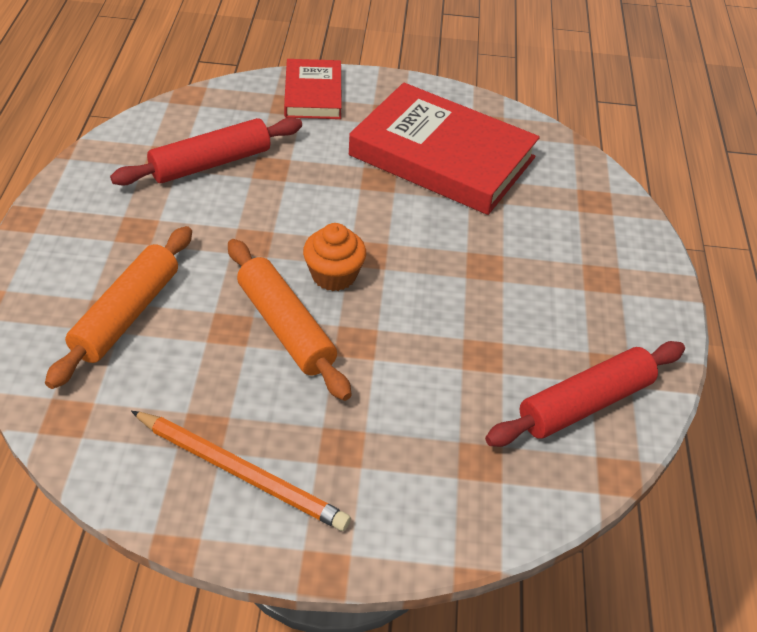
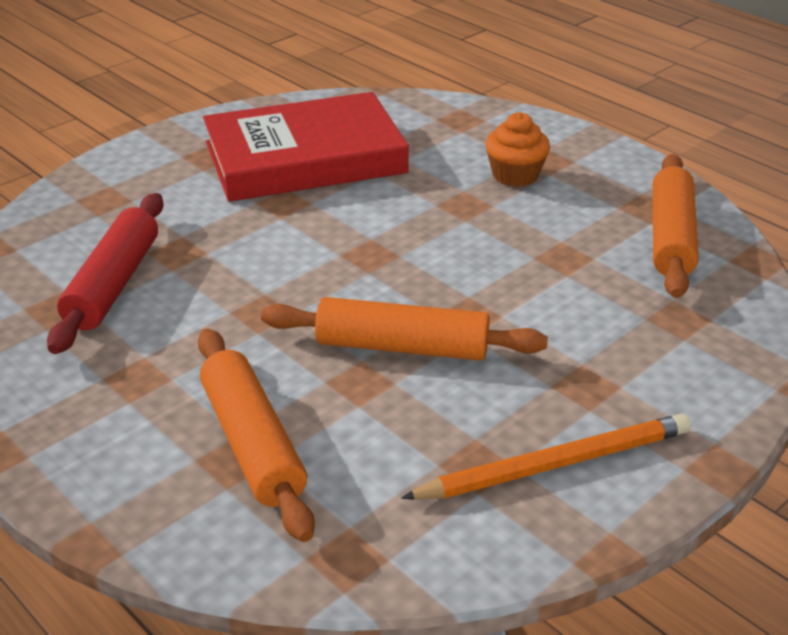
camera: 45 degrees left, 10 degrees down
(313, 94) = (114, 179): red book -> none
(334, 275) = (371, 286): orange cupcake -> orange cupcake (515, 175)
(585, 404) = (671, 237): red rolling pin -> orange rolling pin

